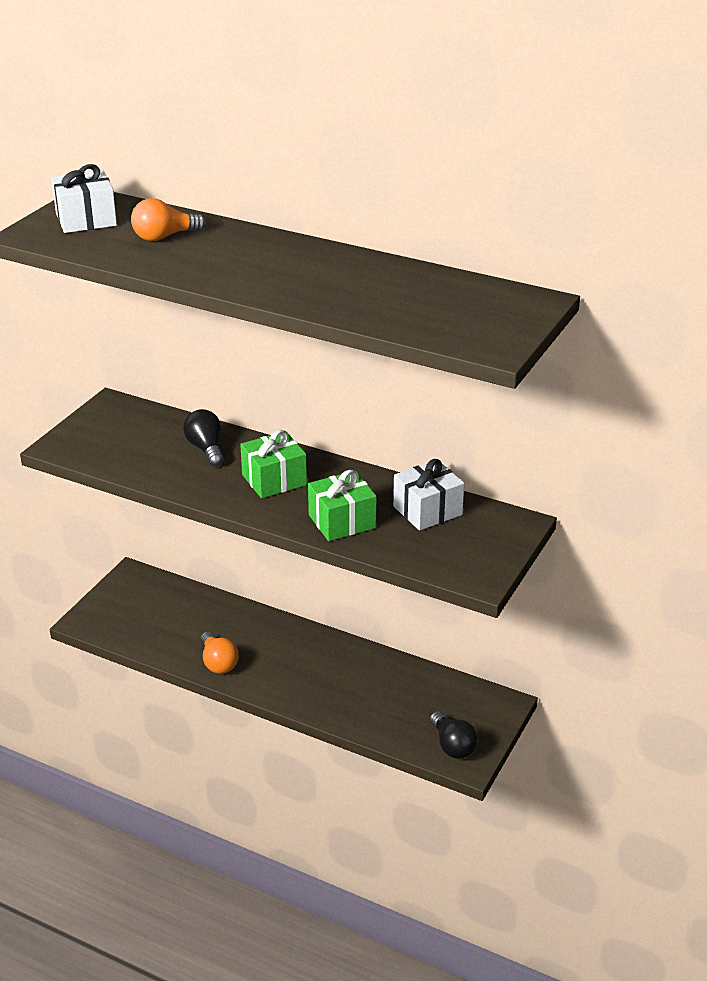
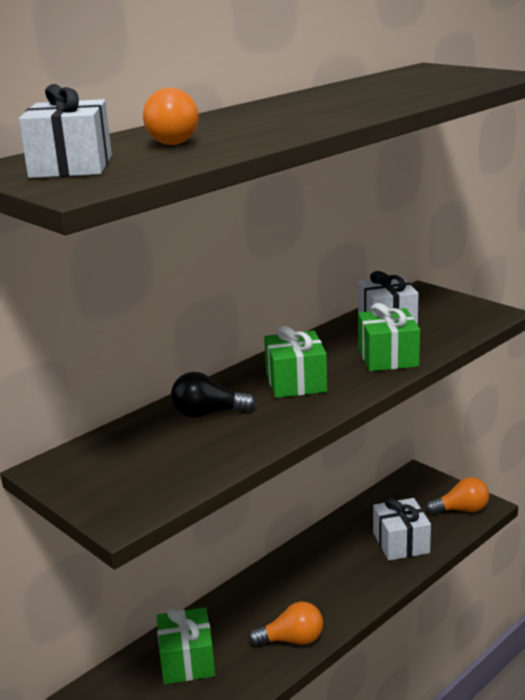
camera: 70 degrees left, 10 degrees down
(179, 612) = (187, 660): none -> green gift
(376, 708) = (401, 543): none -> white gift
(452, 746) = (461, 509): black light bulb -> orange light bulb

